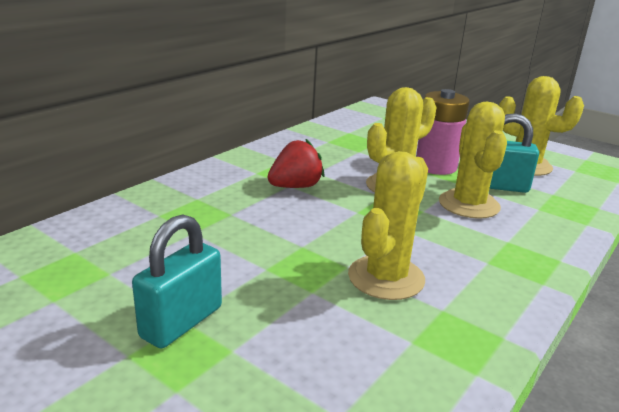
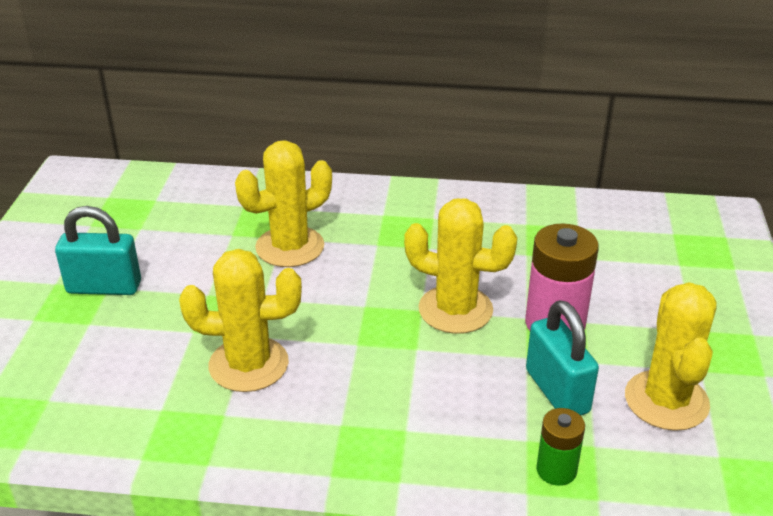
camera: 60 degrees right, 10 degrees up
(295, 187) = (377, 249): red strawberry -> none
(469, 204) = (469, 378): yellow cactus -> yellow cactus (290, 247)
(570, 209) = (556, 470): none -> green battery

